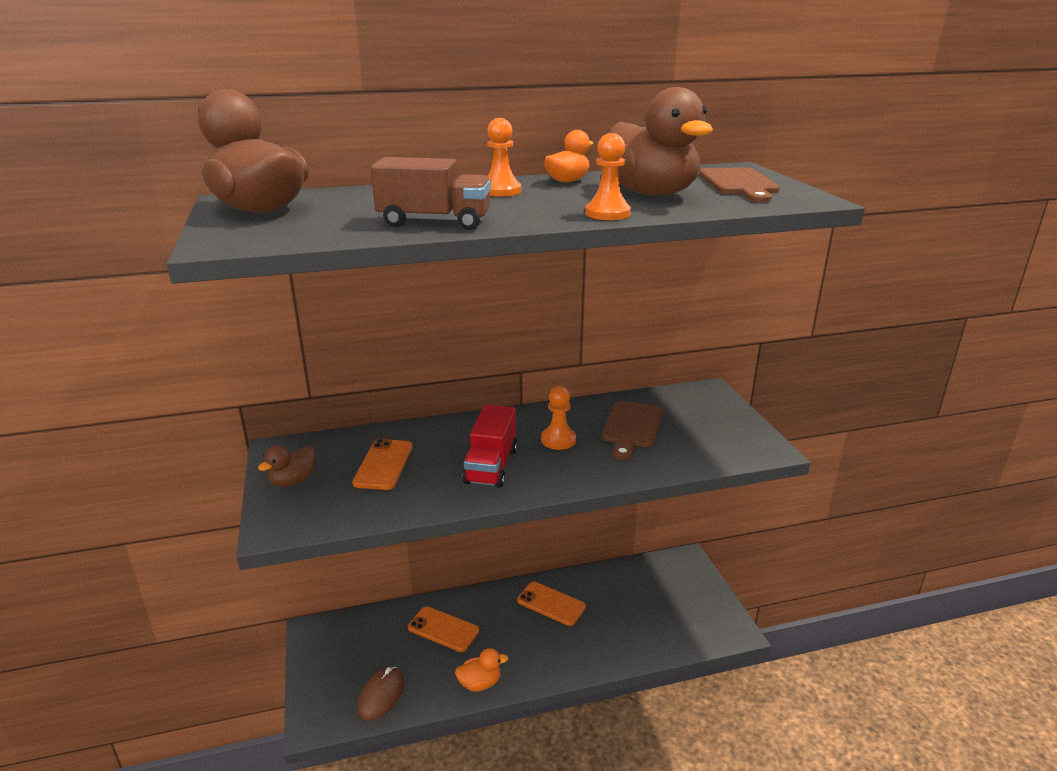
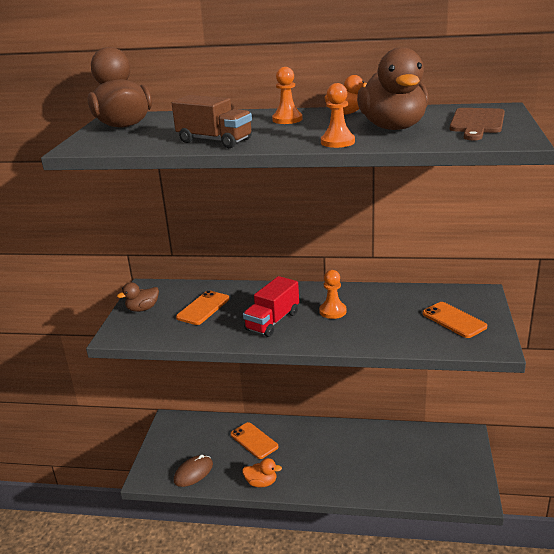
camera: 25 degrees right, 0 degrees up
(551, 604) = (339, 442): orange phone -> orange phone (454, 320)
(632, 427) = (395, 311): brown cutting board -> none

